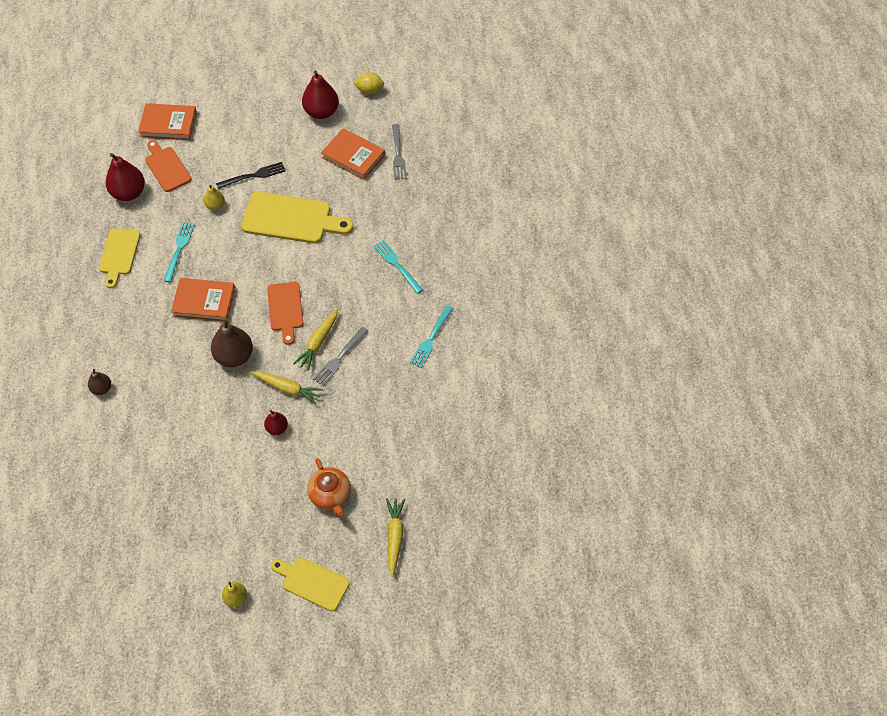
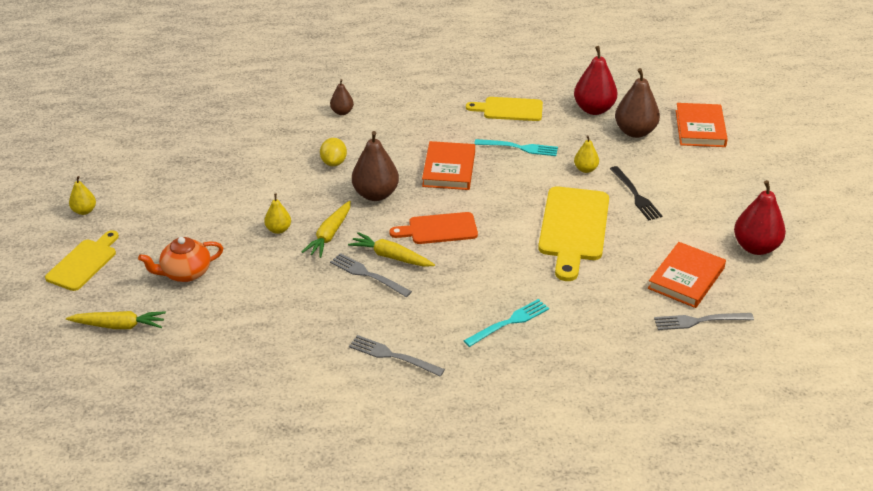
camera: 90 degrees right, 20 degrees down
(167, 167) = (635, 132): orange cutting board -> brown pear
(277, 428) = (278, 229): red pear -> yellow pear
(369, 90) = (809, 291): yellow lemon -> yellow lemon (334, 162)
(431, 339) = (392, 356): turquoise fork -> grey fork

